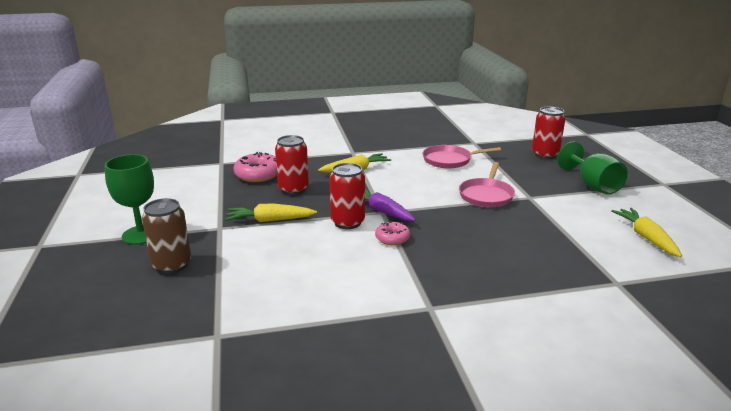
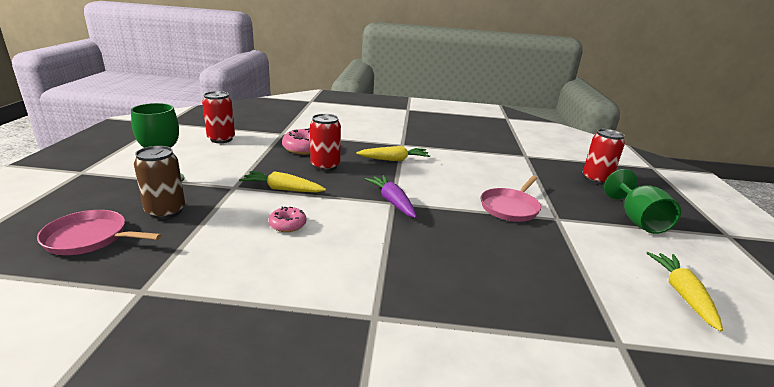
camera: 15 degrees right, 0 degrees up
(347, 222) = (352, 206): red can -> red can (221, 139)
(392, 238) = (385, 231): pink donut -> pink donut (287, 224)
(449, 160) = (491, 167): pink pan -> pink pan (89, 238)

